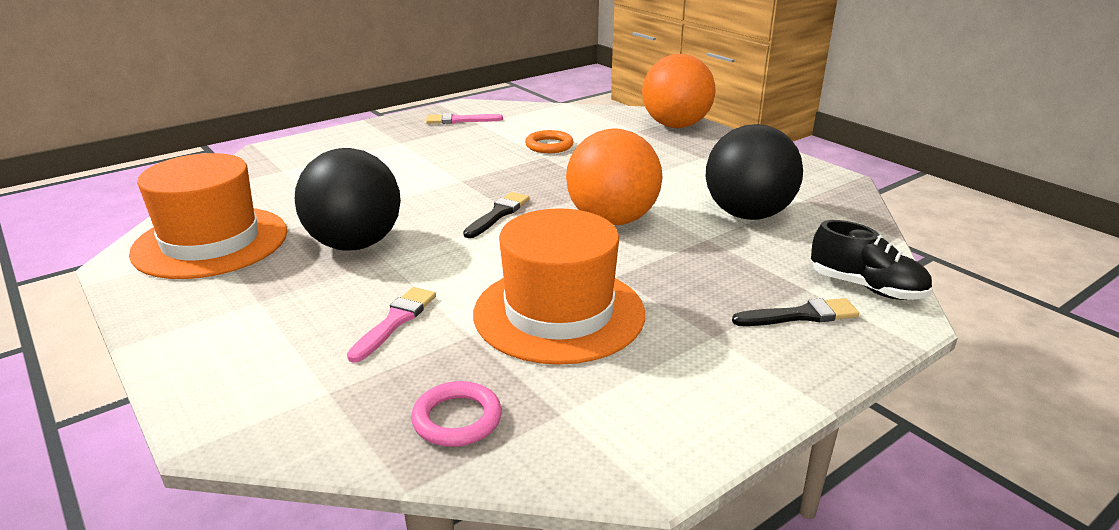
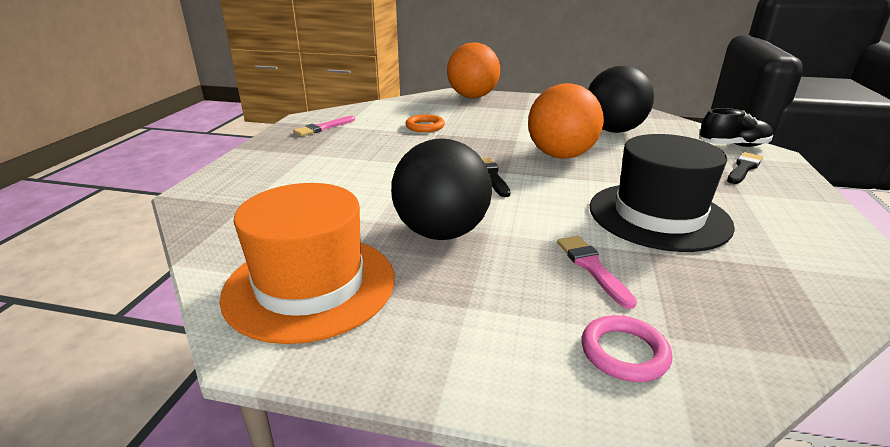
camera: 40 degrees left, 0 degrees up
(457, 419) = (763, 303): pink ring -> pink ring (624, 352)
(559, 313) = (658, 216): orange hat -> black hat

